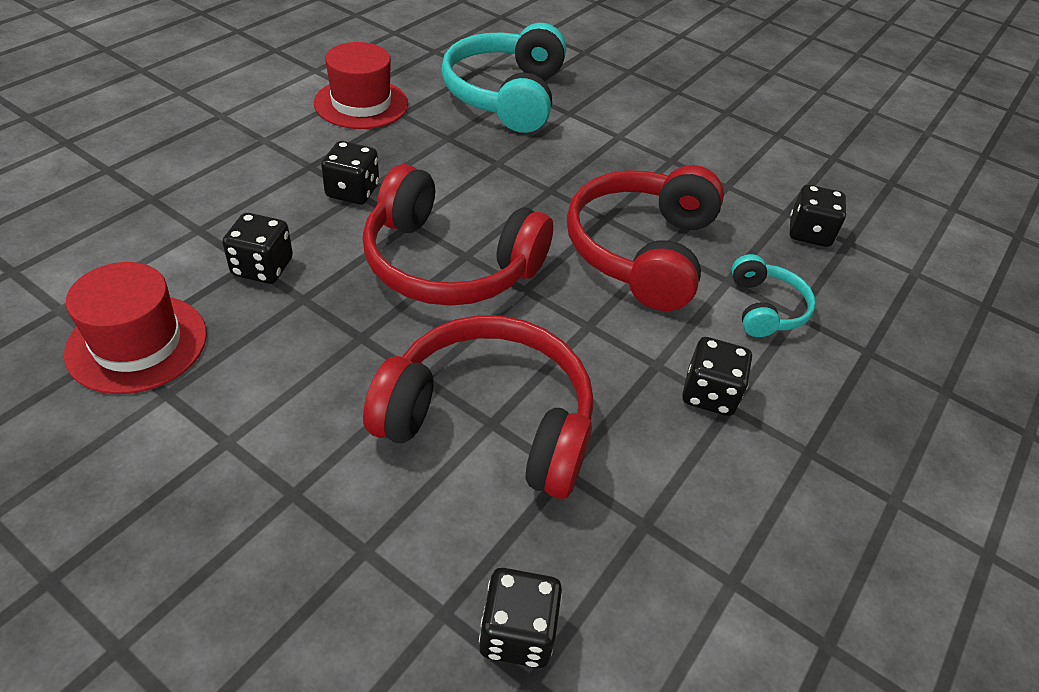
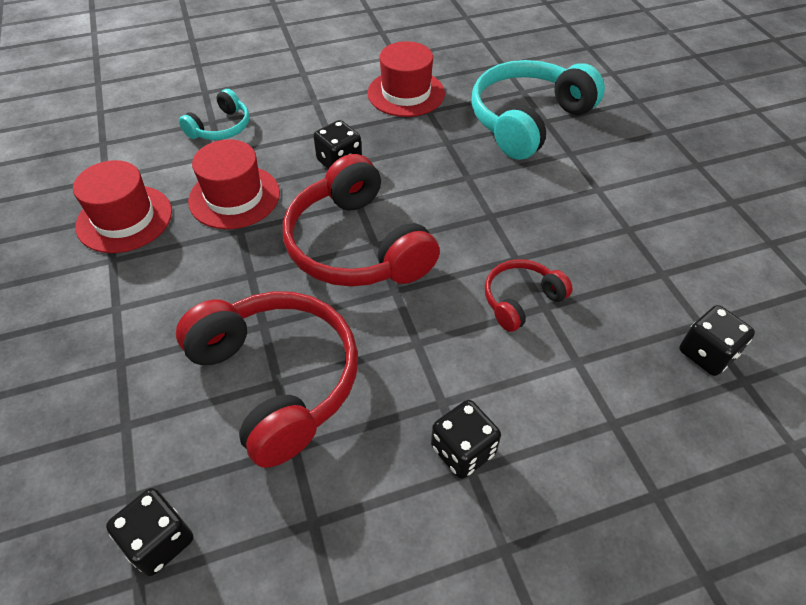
camera: 40 degrees right, 5 degrees up
(262, 267) = (234, 197): black dice -> red hat
(641, 251) = (521, 300): red headphones -> red headphones, size x0.51
(765, 308) = (588, 403): turquoise headphones -> turquoise headphones (221, 127)

